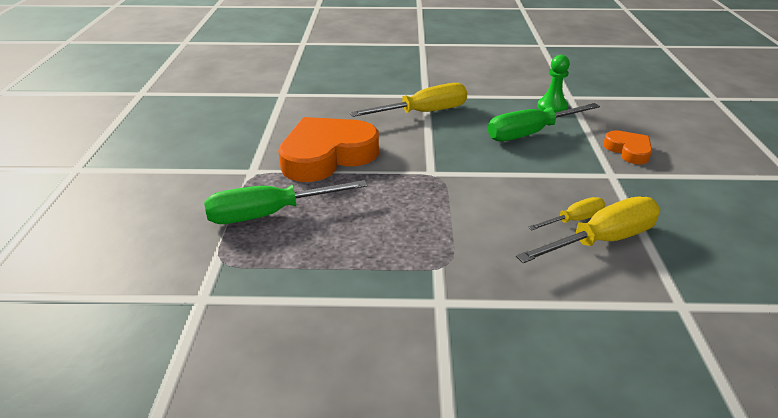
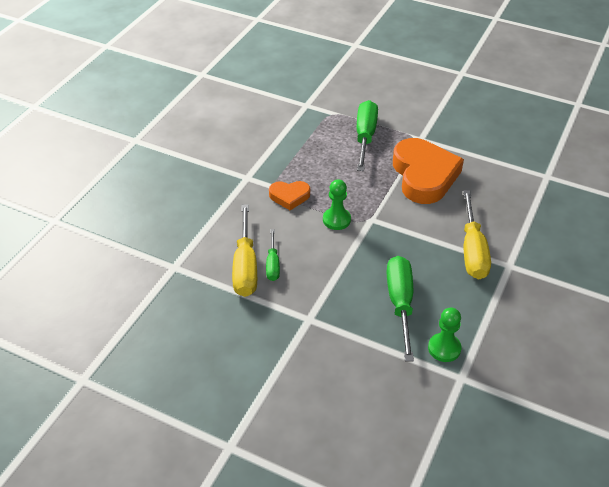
camera: 115 degrees right, 10 degrees up
(455, 195) = (336, 220): none -> green pawn
(574, 220) = (273, 265): yellow screwdriver -> green screwdriver
(628, 150) = (336, 355): orange heart -> orange heart (289, 196)

